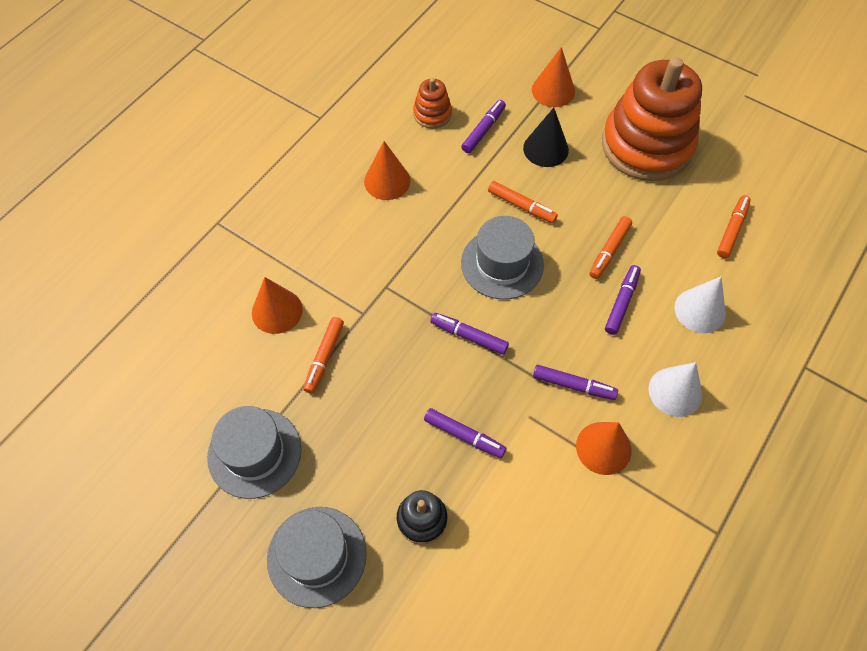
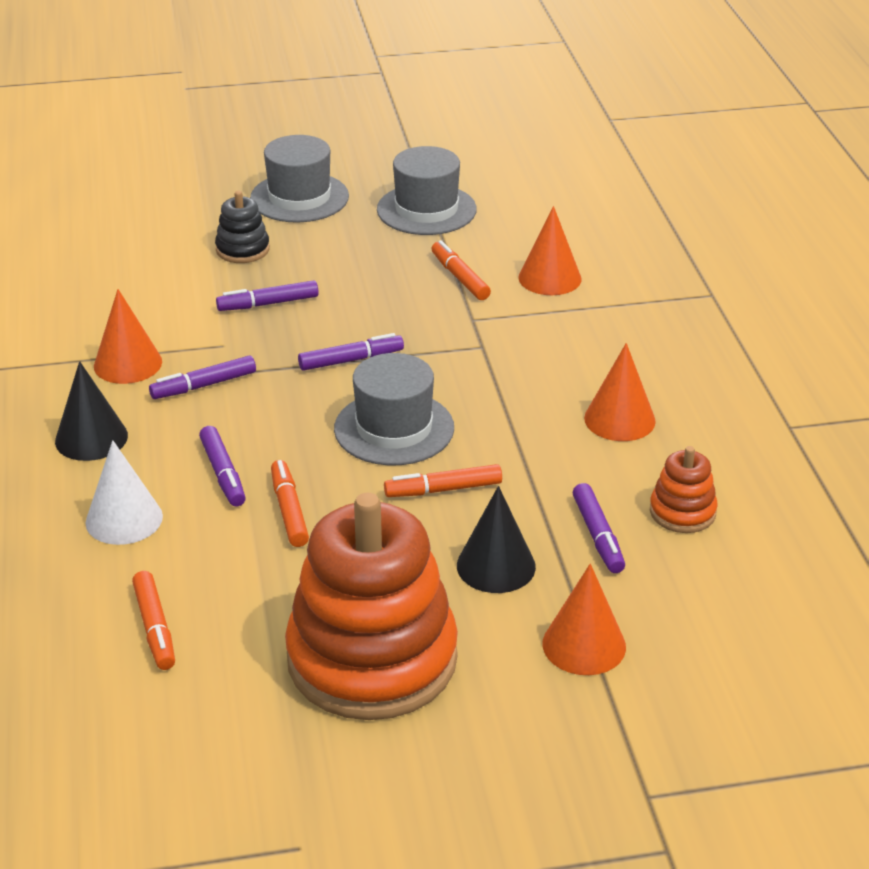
camera: 135 degrees right, 25 degrees down
(675, 391) = (91, 438): white cone -> black cone

